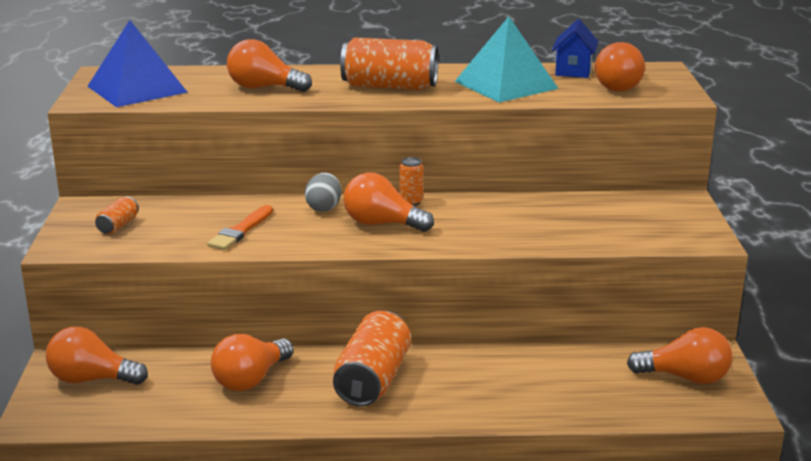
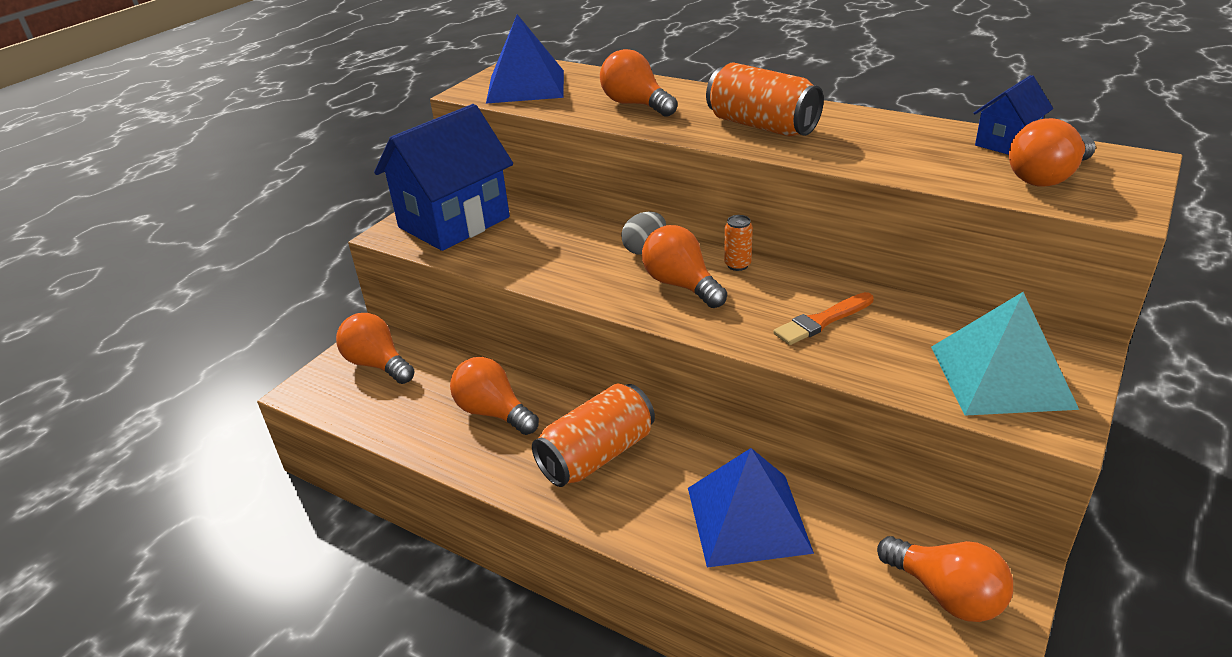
camera: 35 degrees right, 10 degrees up
(118, 226) = (454, 222): orange can -> blue house
(241, 230) = (545, 256): orange brush -> orange brush (822, 321)
(251, 380) = (493, 412): orange light bulb -> orange light bulb turned 60 degrees clockwise
(506, 85) = (897, 147): turquoise pyramid -> turquoise pyramid (1001, 376)
(525, 381) = (747, 519): none -> blue pyramid

